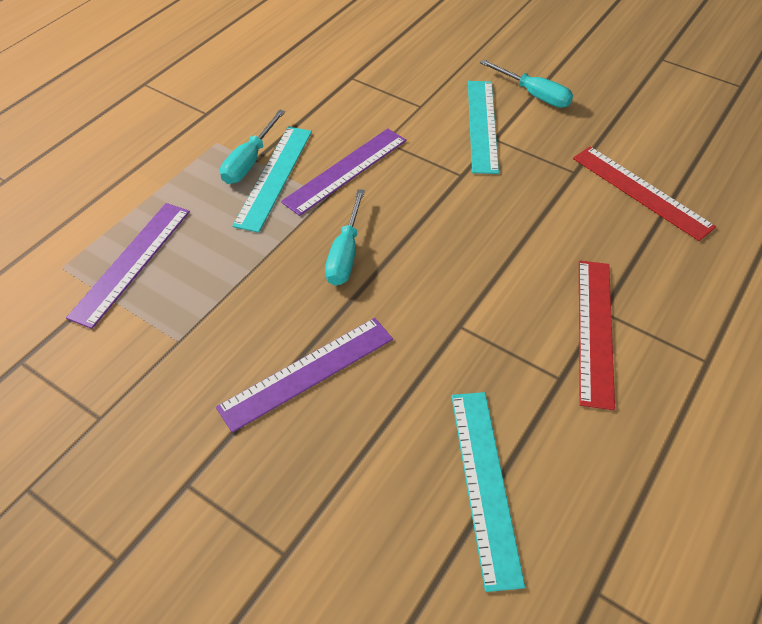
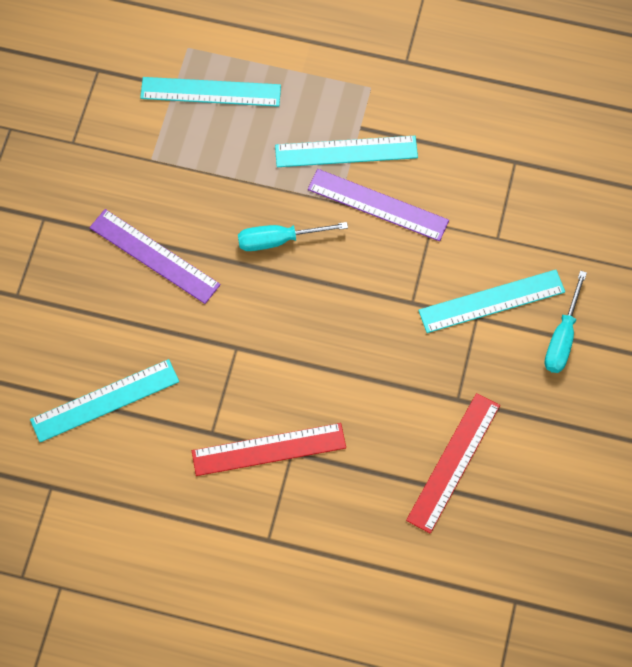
camera: 70 degrees right, 15 degrees up
(131, 262) = (210, 92): purple ruler -> turquoise ruler
(250, 161) = (357, 124): turquoise screwdriver -> none

